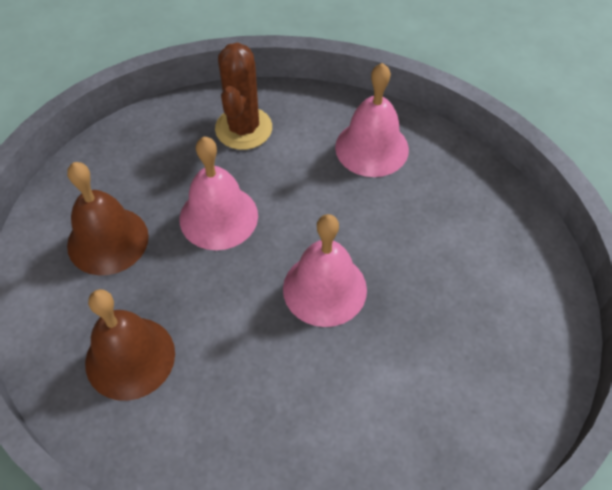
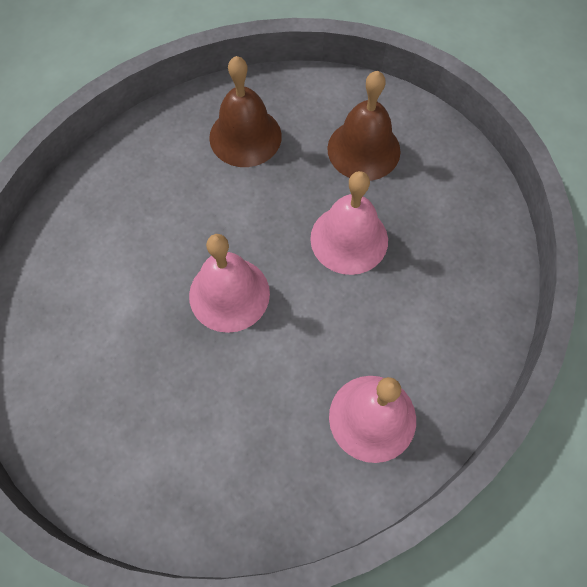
camera: 115 degrees right, 10 degrees up
(243, 128) = (453, 301): brown cactus -> none

